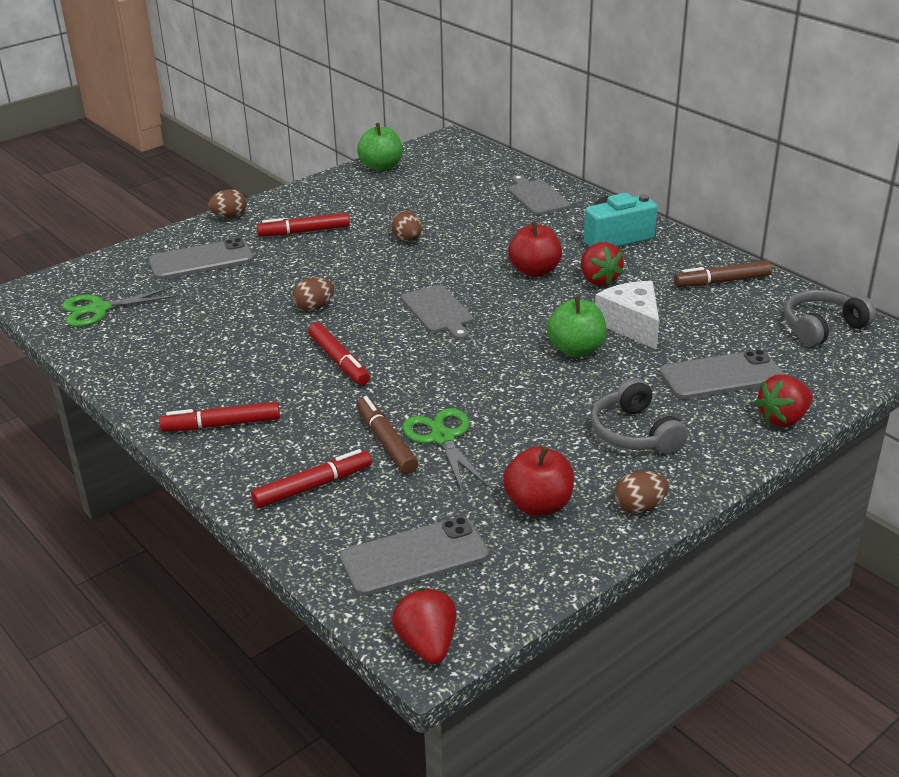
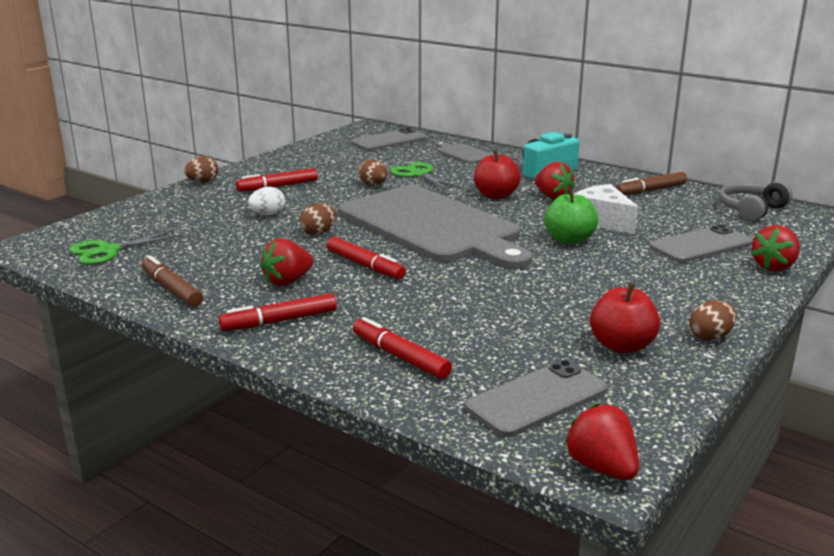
camera: 15 degrees left, 10 degrees down
(201, 260) = (192, 211): grey phone -> grey phone (389, 141)
(252, 373) = (287, 281): none -> red strawberry
(275, 274) = (267, 214): none -> white egg
(312, 486) = (400, 357): red marker -> red marker turned 90 degrees counterclockwise
(381, 167) = (320, 145): green apple -> none
(386, 442) = (448, 317): brown marker -> brown marker (171, 289)
(438, 311) = (432, 226): grey cutting board -> grey cutting board, size x2.48
(442, 438) = (498, 309): green scissors -> green scissors (418, 175)
(634, 433) = (662, 288): grey headphones -> none

